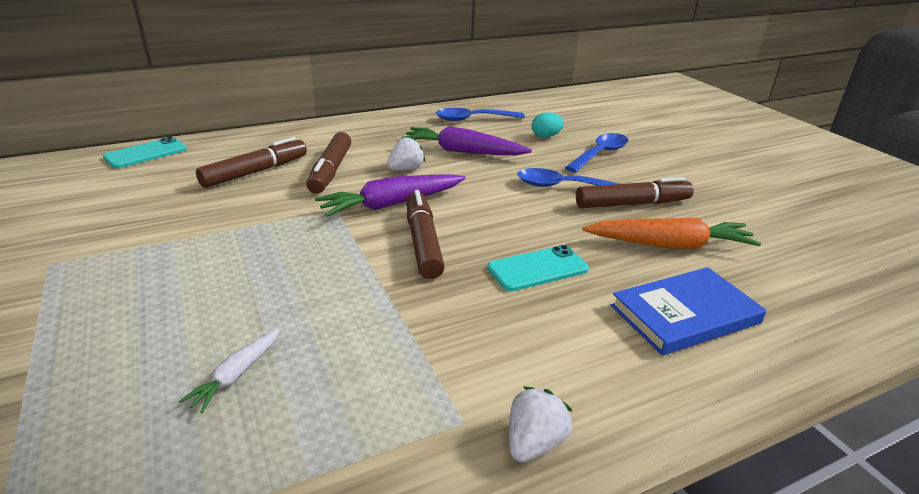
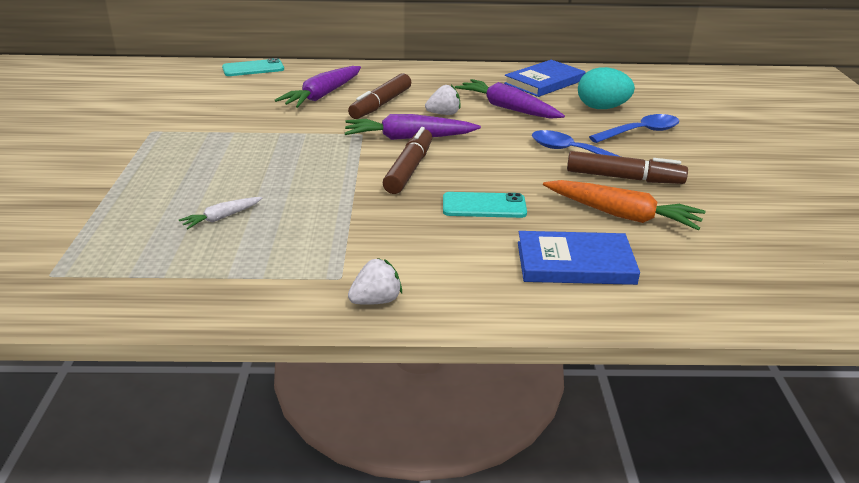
camera: 25 degrees right, 0 degrees up
(255, 172) = (322, 95): brown marker -> purple carrot
(473, 119) = (544, 82): blue spoon -> blue book
(546, 136) = (602, 108): turquoise egg -> turquoise egg, size x1.65

